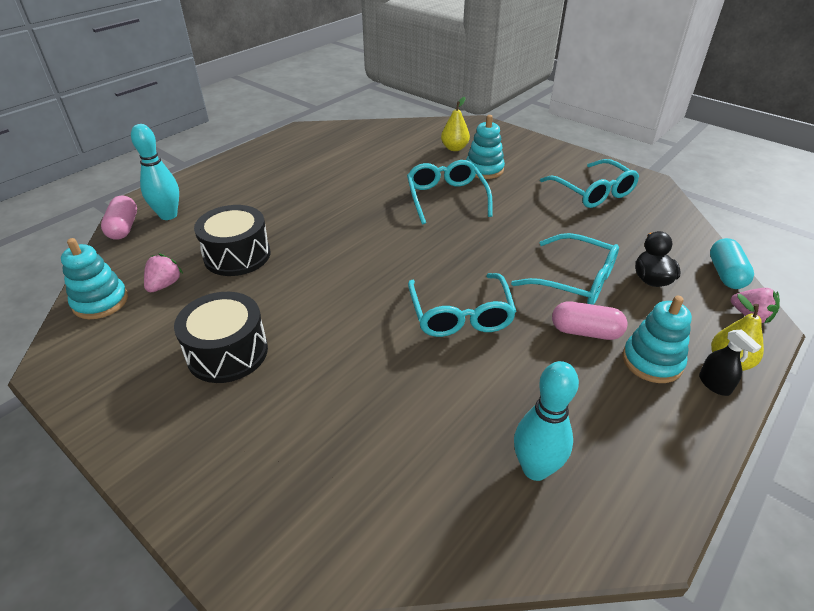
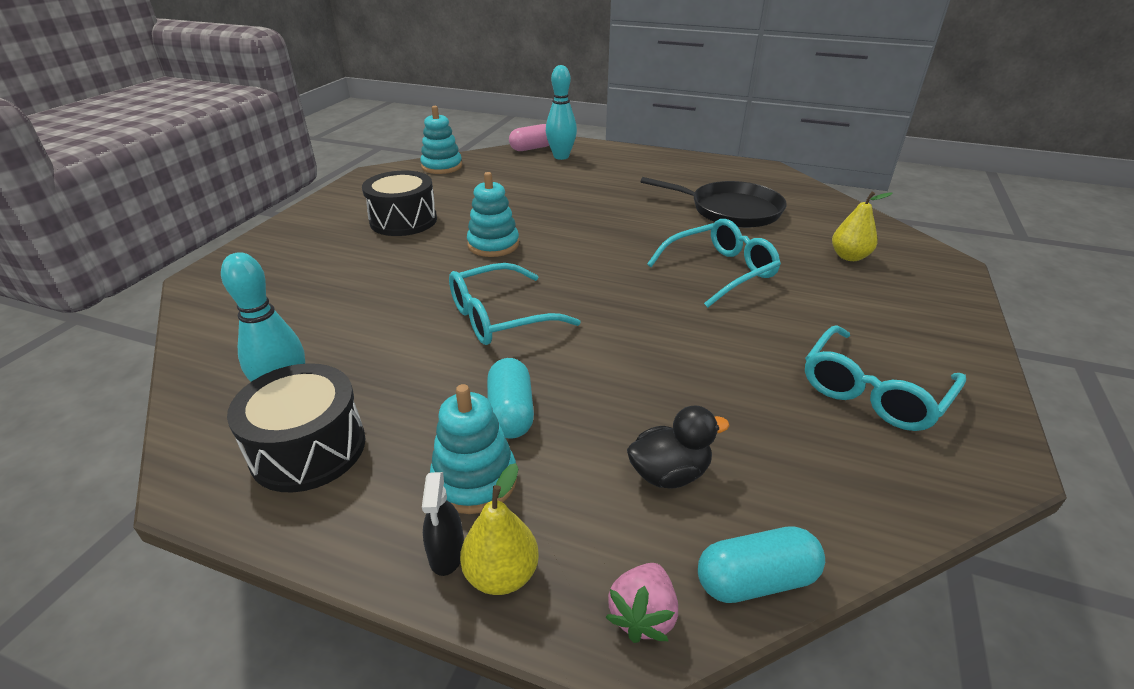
camera: 70 degrees right, 5 degrees down
(164, 285) = (472, 179): pink strawberry -> none
(237, 255) = (526, 193): black drum -> black drum (308, 448)
(359, 166) = (730, 210): none -> black pan
(484, 169) = (821, 286): turquoise stacking toy -> turquoise stacking toy (493, 245)
(574, 280) = (616, 393): turquoise glasses -> none
(585, 332) = (510, 413): pink capsule -> turquoise capsule
(714, 384) = (446, 553): black spray bottle -> black spray bottle turned 45 degrees counterclockwise

